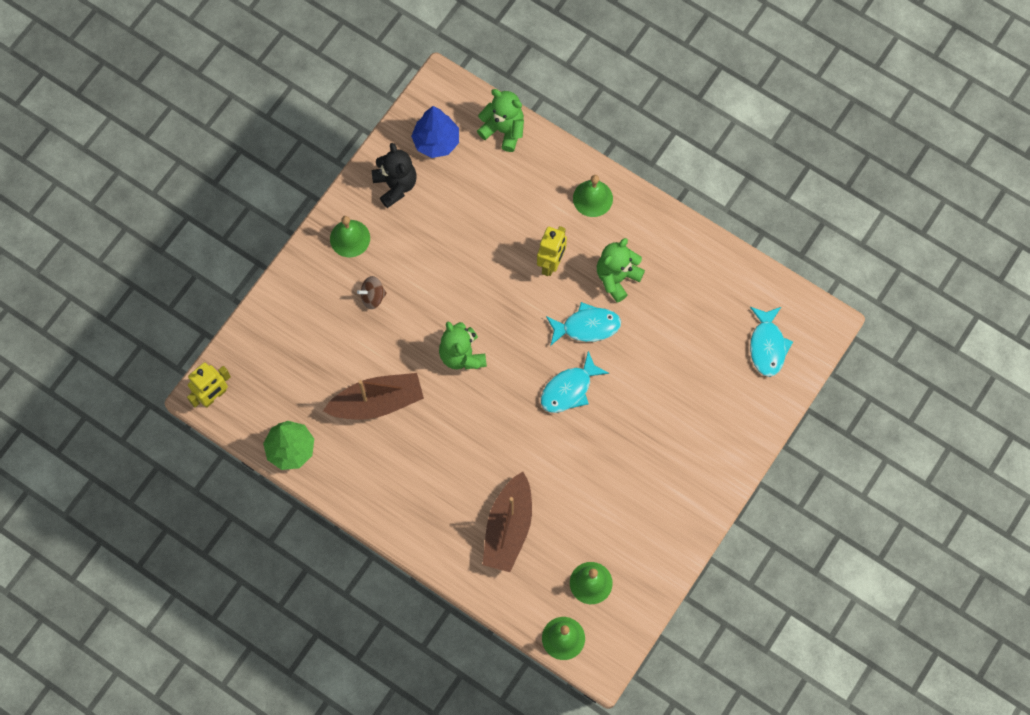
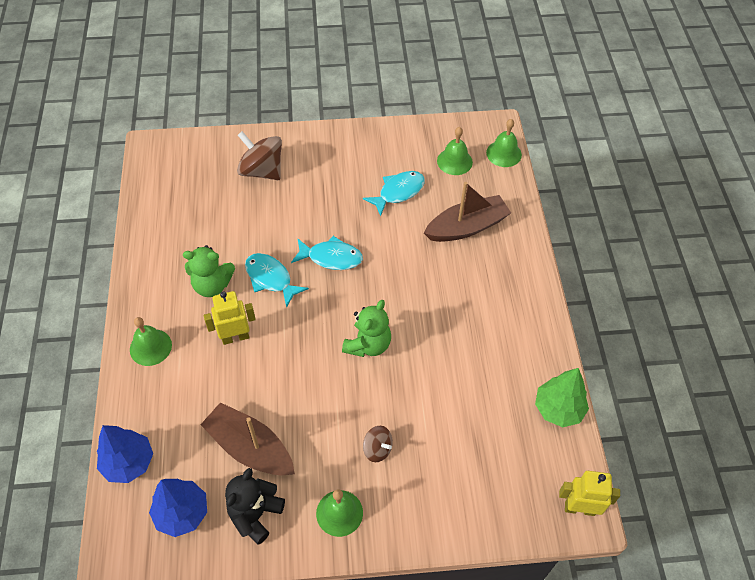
camera: 130 degrees left, 15 degrees down
(377, 402) = (461, 375): brown boat -> brown boat (250, 448)
(503, 130) = (129, 463): green teddy bear -> blue tree
(717, 400) = (262, 171): none -> brown spinning top
(767, 346) = (195, 167): turquoise fish -> turquoise fish (398, 192)

